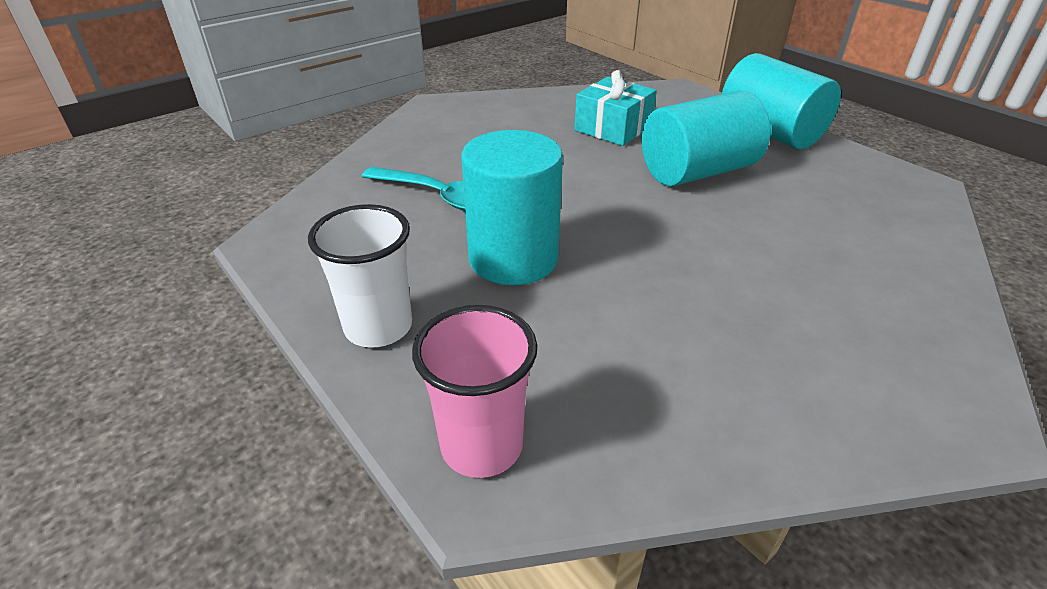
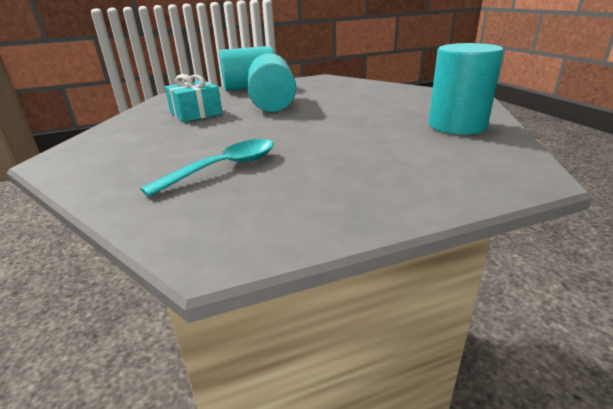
camera: 70 degrees left, 10 degrees down
(378, 327) = (385, 201): white cup -> none
(481, 446) = (504, 175): pink cup -> none
(513, 258) = (326, 152): turquoise cylinder -> turquoise cylinder (457, 126)

